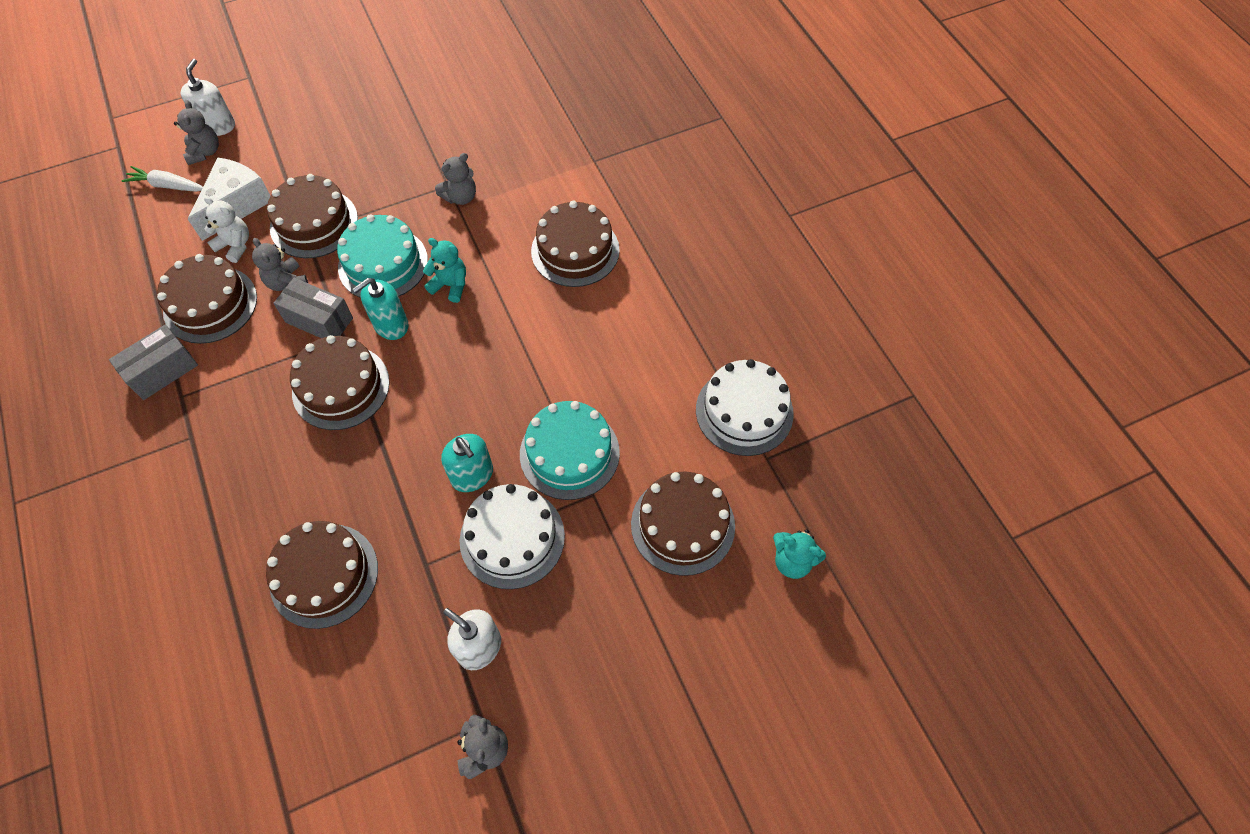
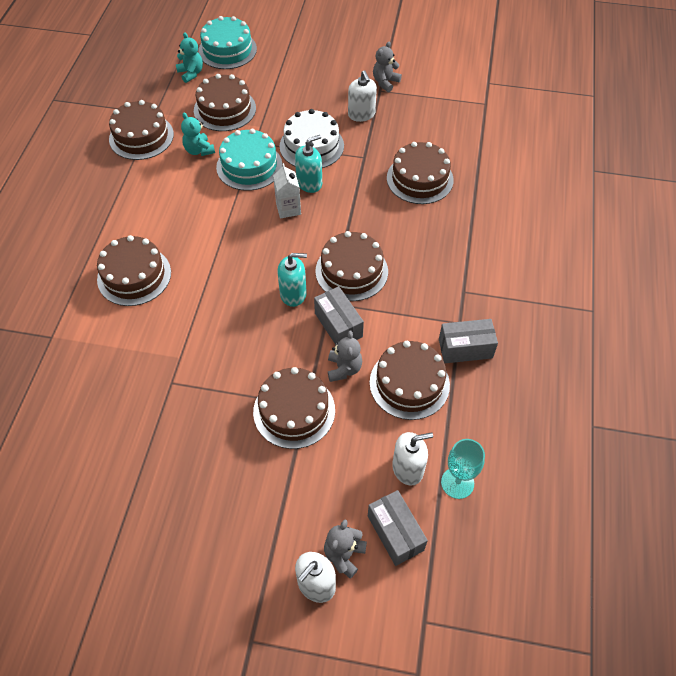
camera: 145 degrees left, 5 degrees down
(124, 247) = (457, 483): none -> turquoise goblet
(167, 185) = (395, 533): white carrot -> grey box
(177, 234) = (408, 468): none -> white soap dispenser
(235, 245) = (366, 427): white teddy bear -> none
(237, 205) = (345, 469): white cheese -> none
(383, 264) = (267, 343): turquoise cake -> turquoise cake (227, 50)
(450, 285) = (234, 299): turquoise teddy bear -> turquoise teddy bear (199, 150)
(460, 197) = (170, 366): grey teddy bear -> none
(472, 422) = (288, 208): none -> white carton
(472, 475) = (309, 183): turquoise soap dispenser -> turquoise soap dispenser turned 60 degrees clockwise
(744, 411) = (141, 136): white cake -> brown cake

